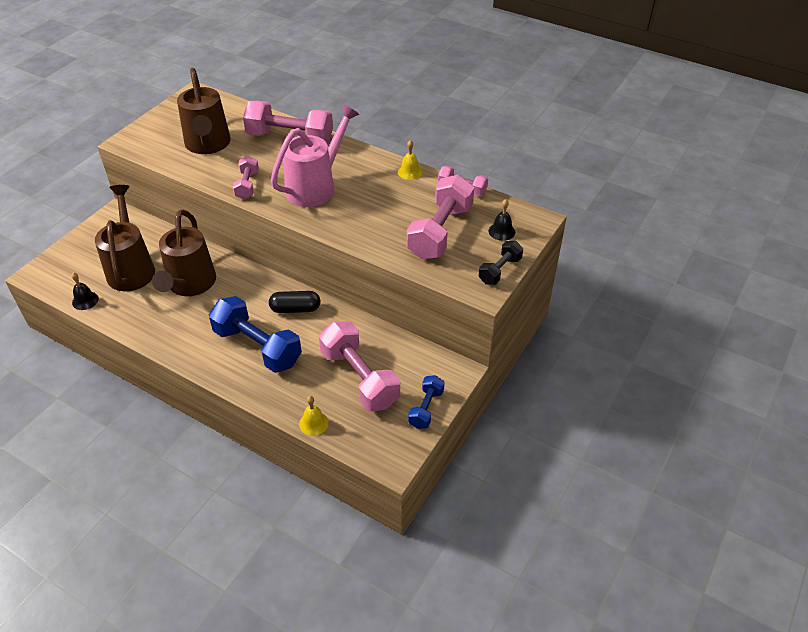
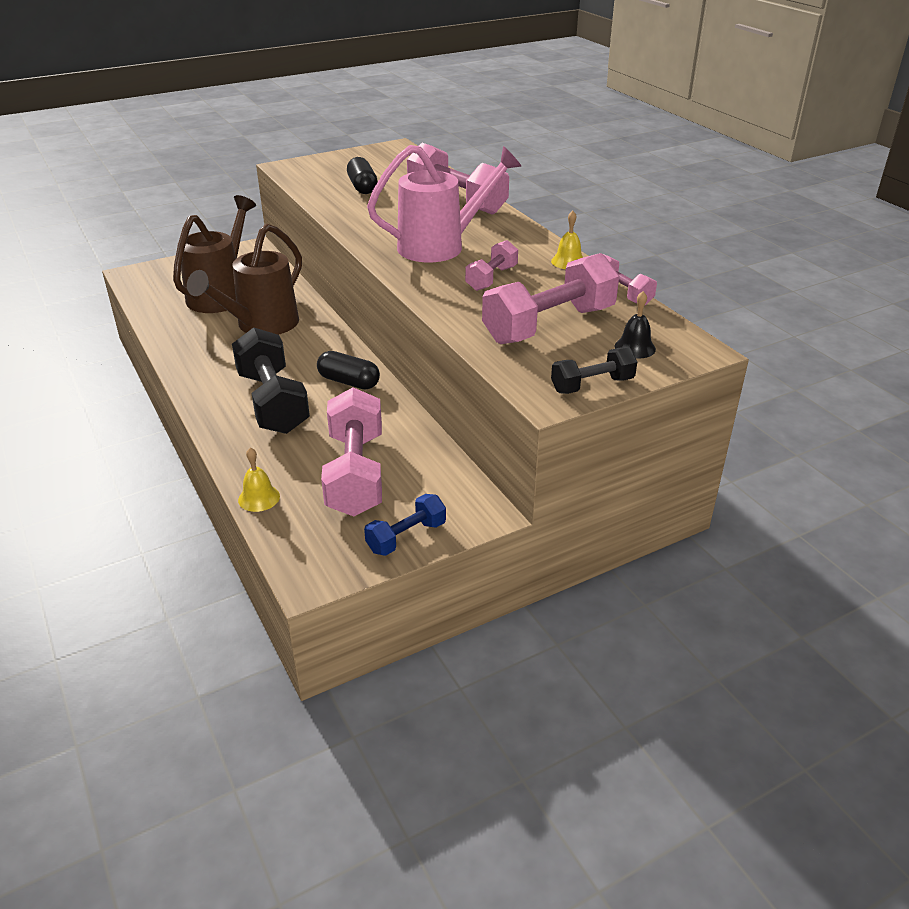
camera: 30 degrees right, 10 degrees down
(85, 300) = (151, 307): black bell -> none
(208, 145) = (362, 187): brown watering can -> black capsule
(247, 185) = (366, 227): pink dumbbell -> pink dumbbell (491, 278)
(257, 347) = (273, 402): blue dumbbell -> black dumbbell

